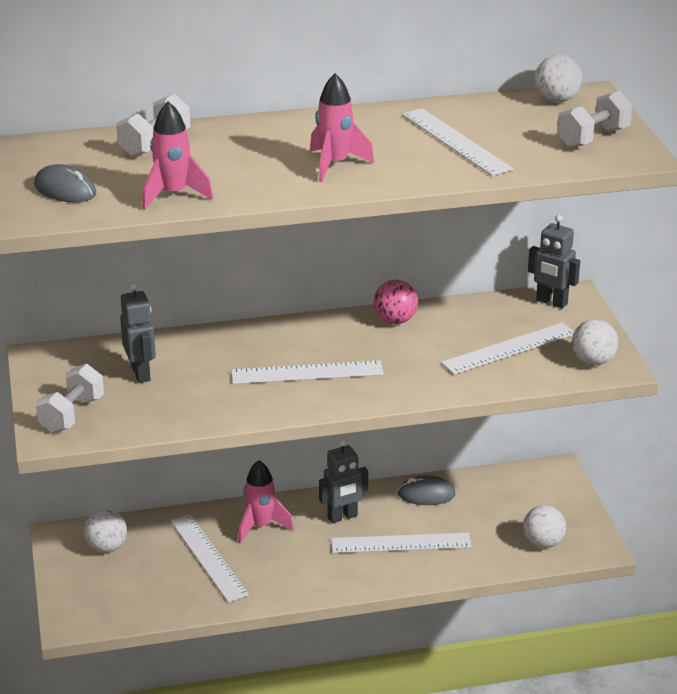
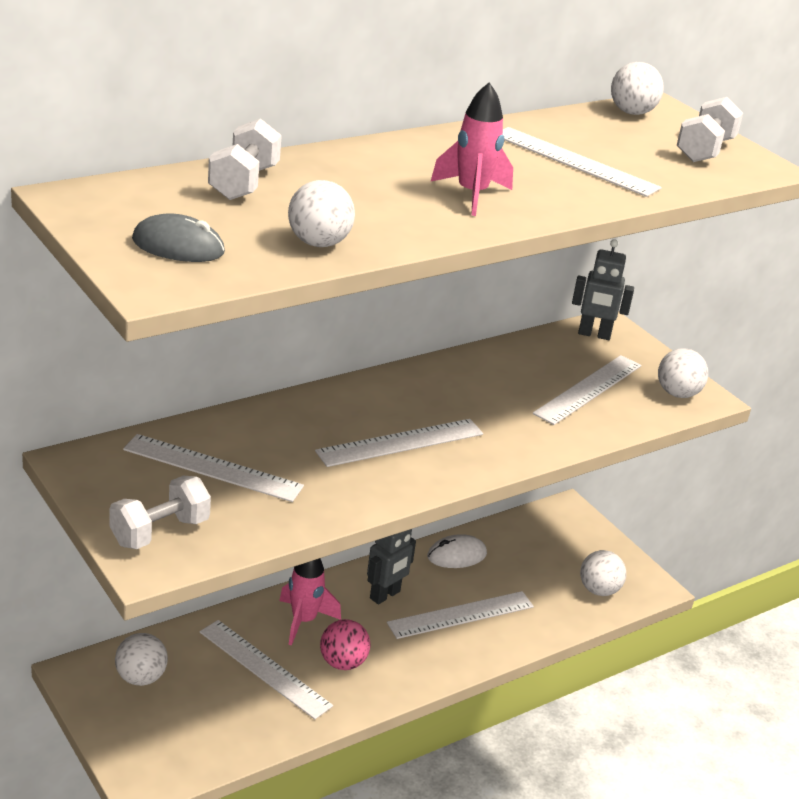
camera: 25 degrees left, 0 degrees up
(72, 414) = (160, 532): white dumbbell -> white dumbbell turned 45 degrees clockwise
(141, 373) = (212, 468): grey robot -> white ruler
(173, 195) = (318, 243): pink rocket -> white ball
(395, 320) = (454, 371): pink ball -> pink ball (343, 663)
(426, 494) = (456, 555): grey mouse -> white mouse

